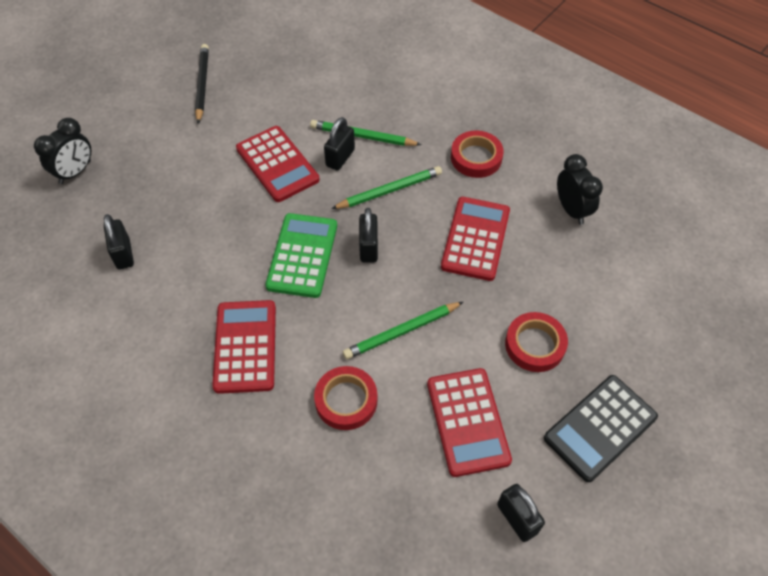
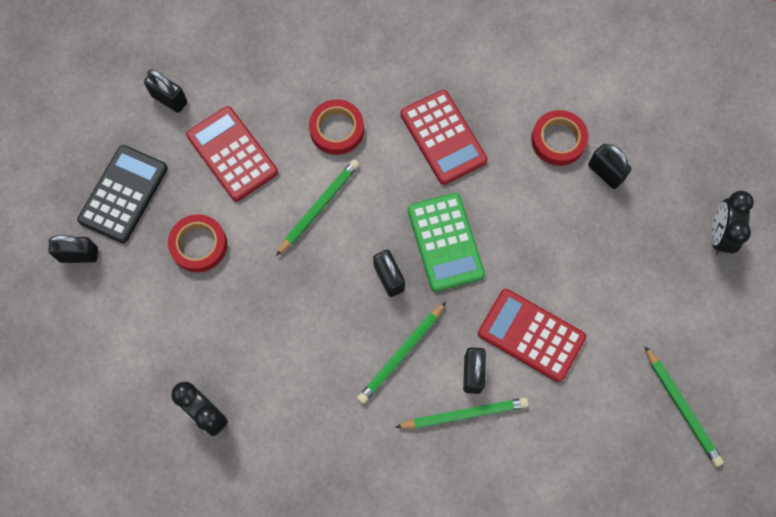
camera: 155 degrees right, 15 degrees up
(202, 84) = (682, 408): black pencil -> green pencil
(475, 239) = (291, 334): red calculator -> none
(476, 158) = (330, 440): red tape -> red tape (558, 140)
(662, 384) = (79, 255): none -> black padlock

